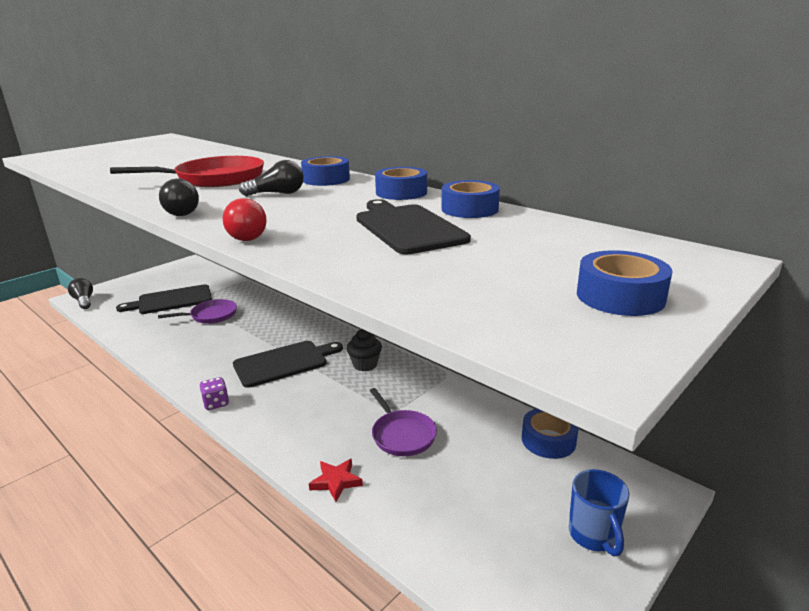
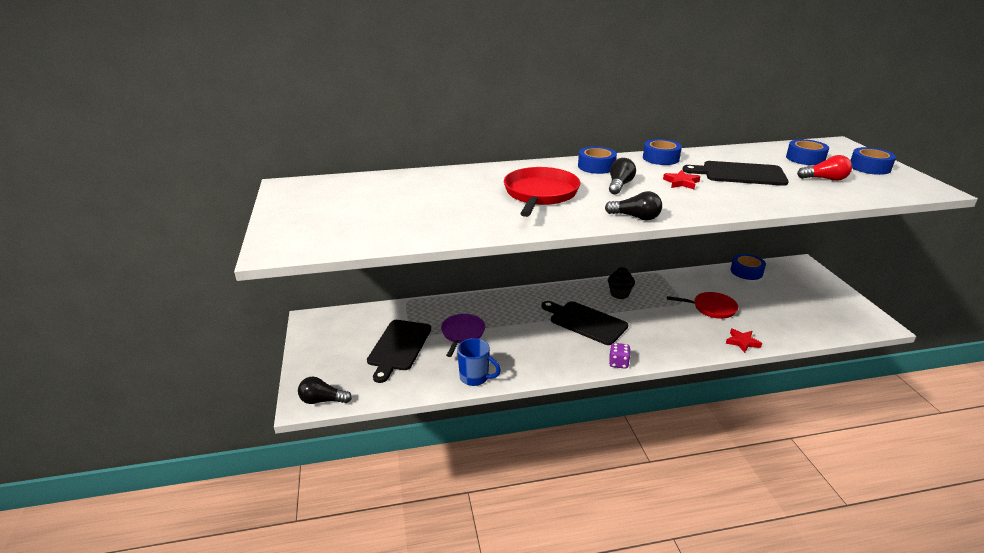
camera: 55 degrees left, 5 degrees up
(244, 236) = (717, 210): red light bulb -> red light bulb (825, 179)
(284, 363) = (585, 322): black cutting board -> black cutting board turned 60 degrees counterclockwise
(324, 210) = (681, 182): none -> red star
(402, 435) = (711, 308): purple pan -> red pan
(469, 209) = (717, 154): blue tape -> blue tape (805, 158)
(593, 536) = (822, 291): blue mug -> blue mug (475, 378)

